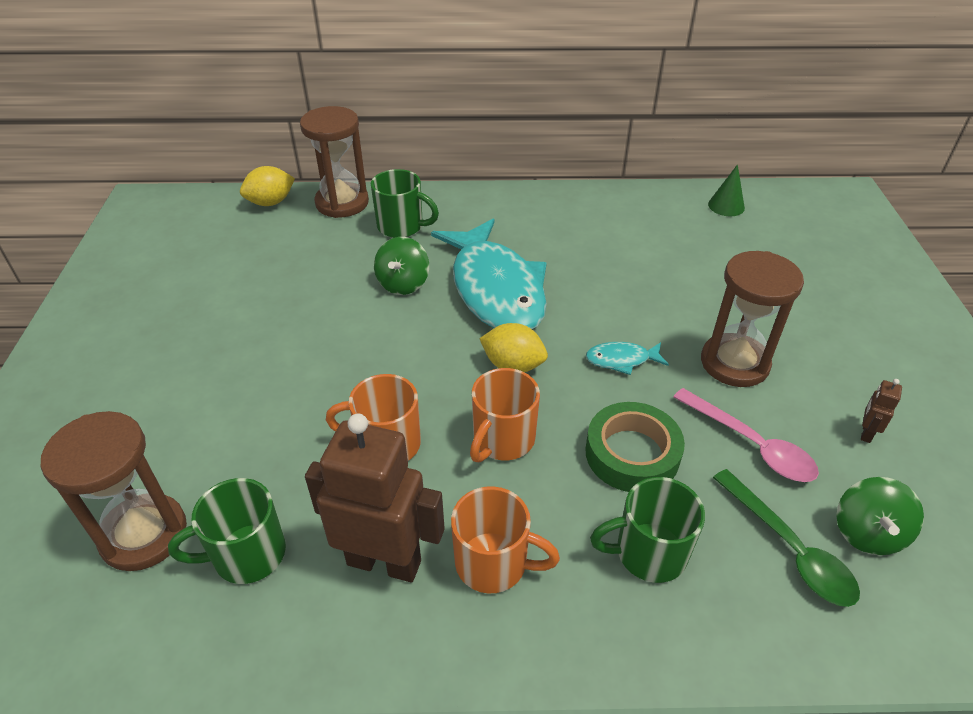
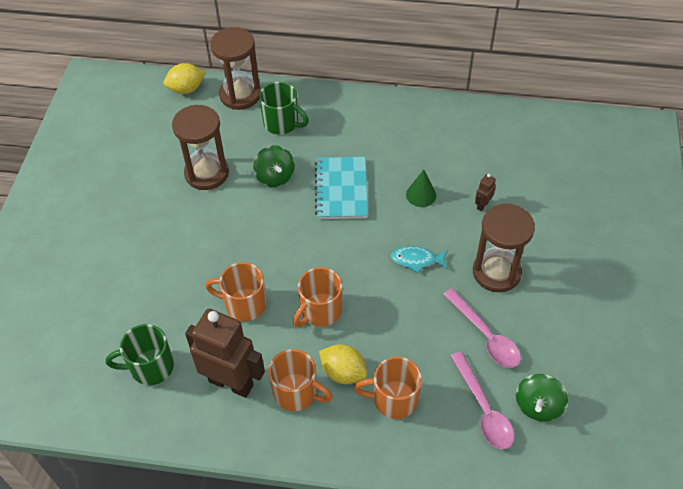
camera: 10 degrees right, 10 degrees up
(144, 534) = (90, 346): brown hourglass -> brown hourglass (207, 173)
(403, 283) = (275, 177): green spinning top -> green spinning top turned 45 degrees counterclockwise
(496, 289) = (341, 189): turquoise fish -> turquoise notebook
(513, 365) = (339, 255): yellow lemon -> yellow lemon (343, 372)
(632, 454) = (403, 332): green tape -> none
(648, 553) = (393, 399): green mug -> orange mug
(726, 206) = (541, 129): green cone -> green cone (421, 195)
(789, 548) = (483, 409): green spoon -> pink spoon
(866, 433) = (568, 337): brown robot -> brown robot (482, 205)

